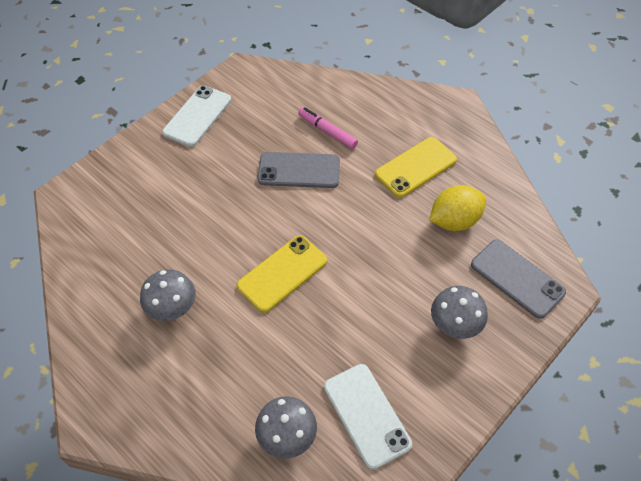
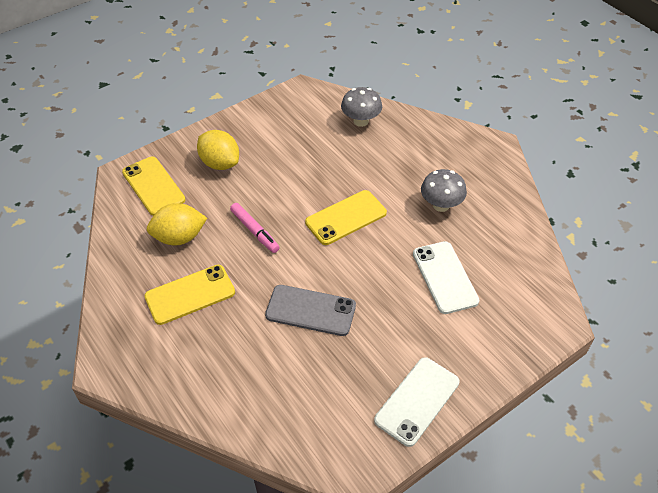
camera: 170 degrees left, 5 degrees down
(327, 131) = (268, 353): pink marker -> pink marker (254, 231)
(366, 415) = (304, 124): white phone -> white phone (445, 277)
(455, 325) = (220, 163): grey mushroom -> yellow lemon
(517, 278) = (153, 186): grey phone -> yellow phone

